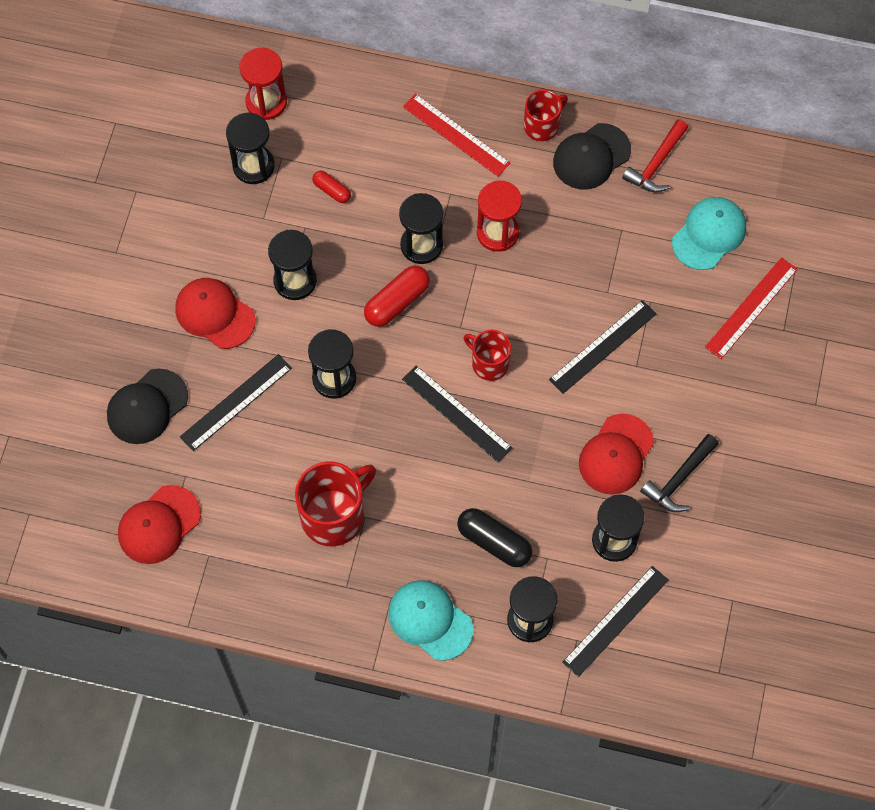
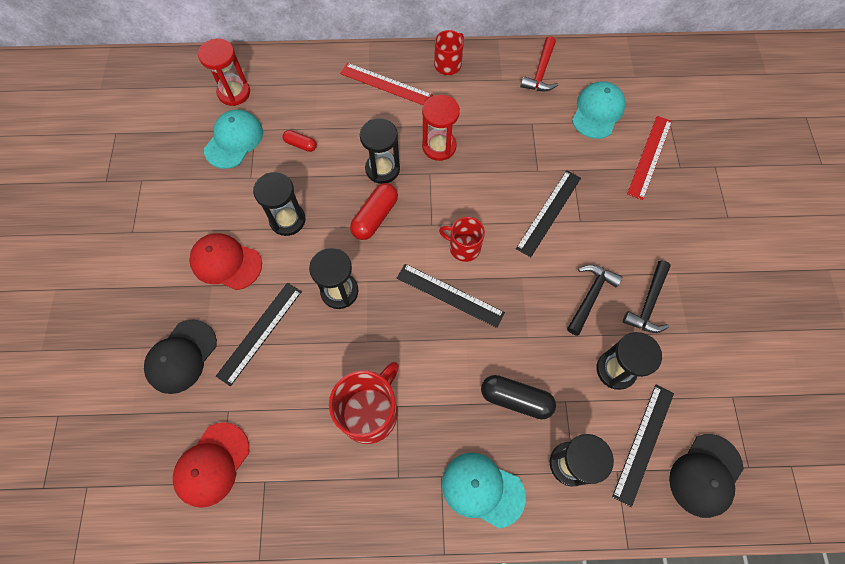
camera: 15 degrees left, 0 degrees up
(253, 166) = (234, 140): black hourglass -> turquoise cap
(591, 157) = (491, 78): black cap -> black cap (705, 475)
(616, 454) = (590, 296): red cap -> black hammer

